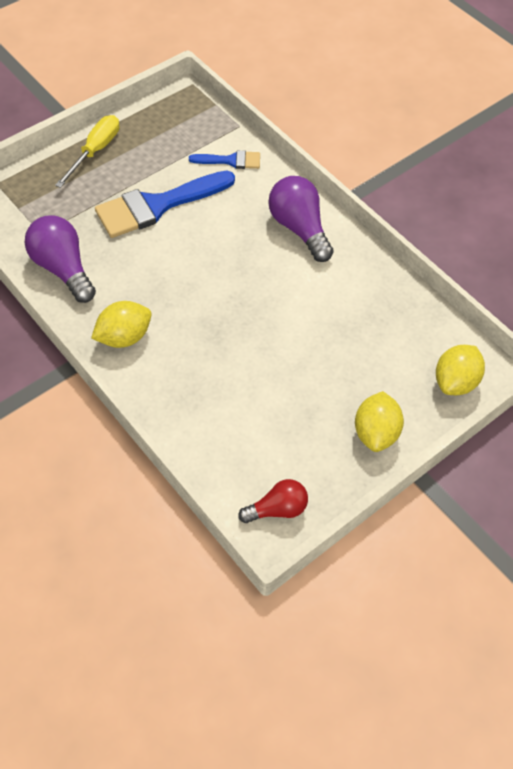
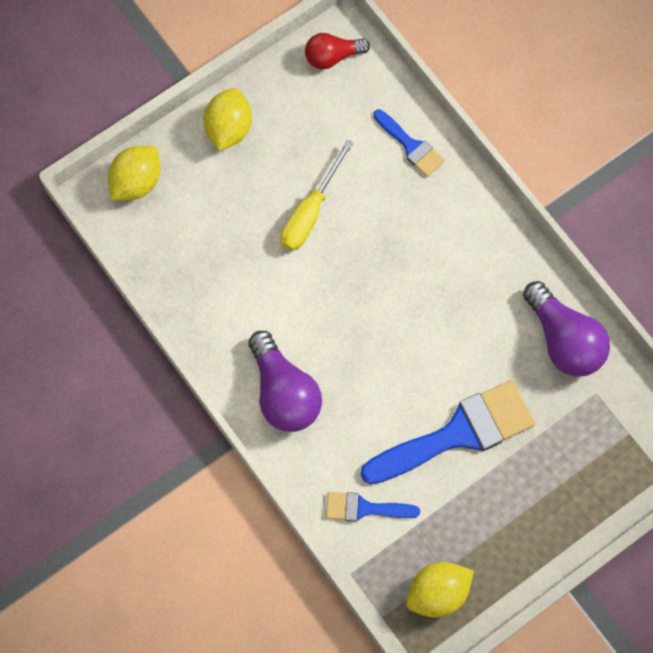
camera: 175 degrees left, 15 degrees up
(95, 151) = (542, 529): yellow screwdriver -> yellow screwdriver (310, 212)
(124, 337) = (487, 246): yellow lemon -> yellow lemon (437, 593)
(194, 422) = (411, 146): none -> blue brush

